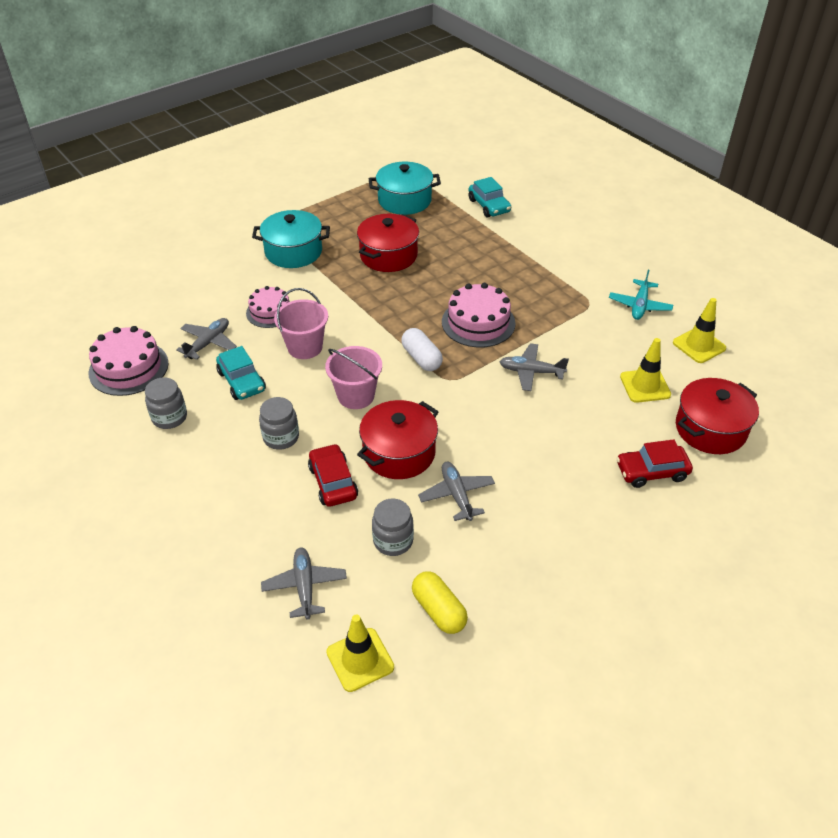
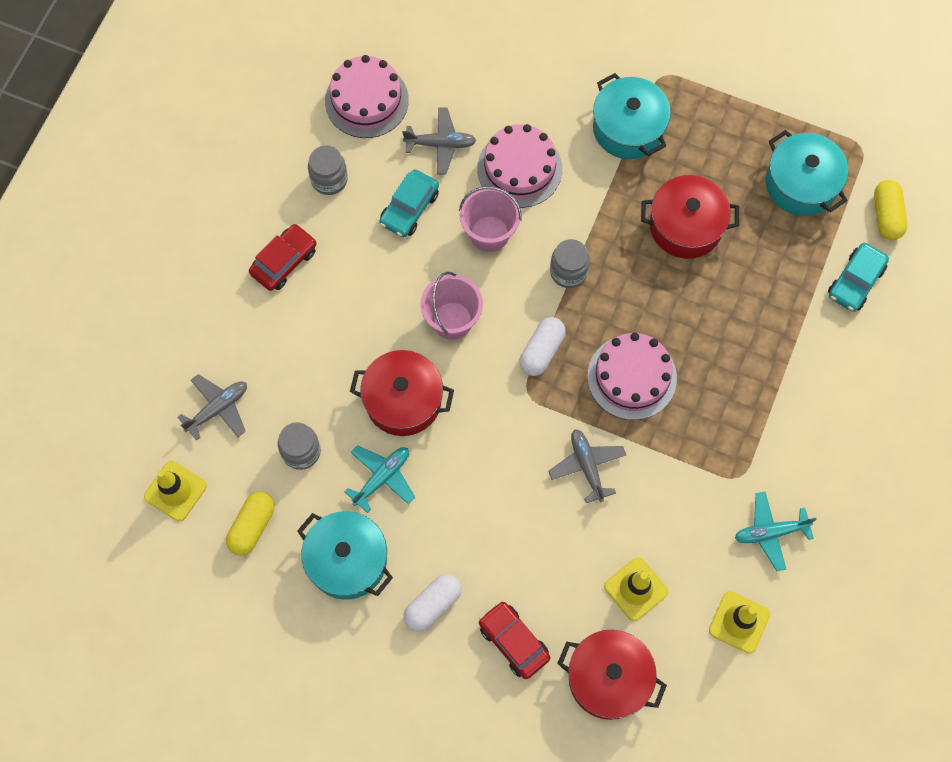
camera: 60 degrees right, 25 degrees up
(270, 312) = (519, 169): pink cake -> pink cake, size x1.51
(281, 437) = (361, 288): grey jar -> grey jar (568, 272)
(333, 482) = (336, 364): red car -> red car (284, 261)
(456, 179) = (886, 215): none -> yellow capsule
(457, 495) = (382, 478): grey plane -> turquoise plane
(517, 551) = (347, 560): none -> turquoise pot
(592, 510) = (433, 605): none -> white capsule

